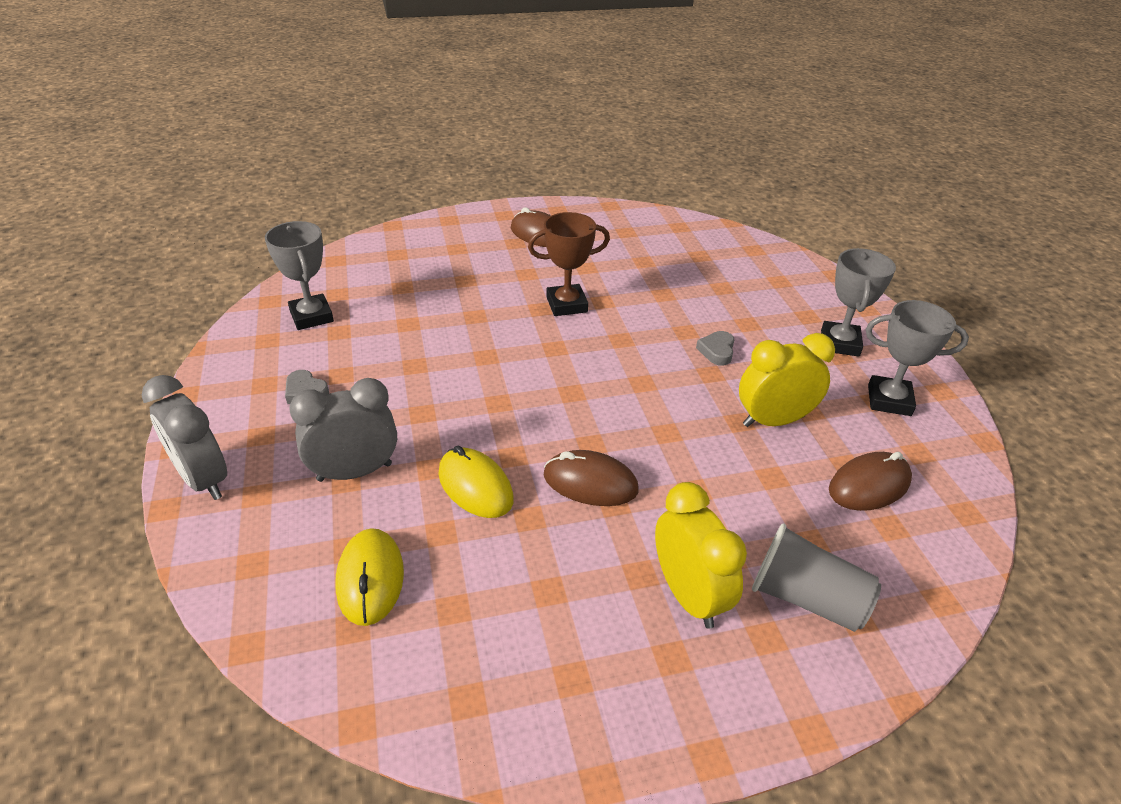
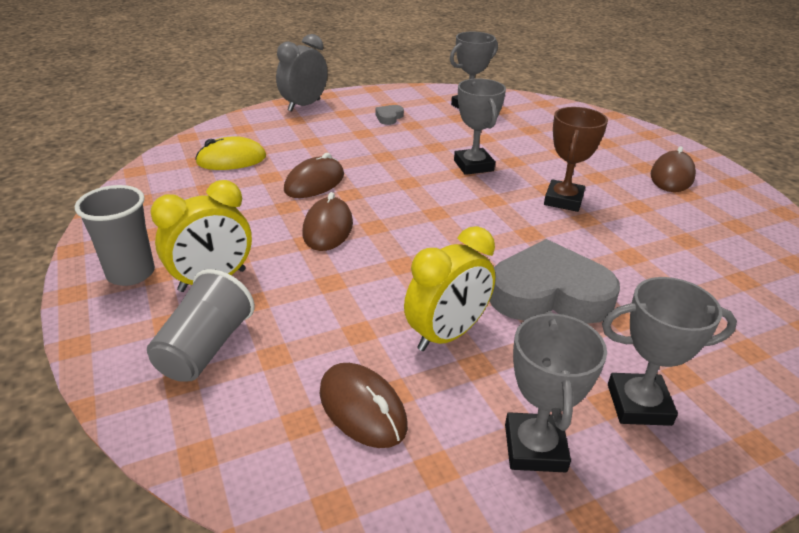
camera: 80 degrees right, 5 degrees down
(355, 472) = (319, 143): grey clock -> none
(475, 486) = (314, 183): yellow mouse -> brown mouse
(476, 345) = (473, 166): none -> grey trophy
(566, 304) = (563, 200): brown trophy -> brown trophy turned 45 degrees clockwise
(669, 688) = (131, 273): none -> grey cup
(717, 351) = (549, 294): grey heart -> grey heart, size x2.42
(773, 421) = (447, 335): yellow clock -> yellow clock turned 75 degrees clockwise

